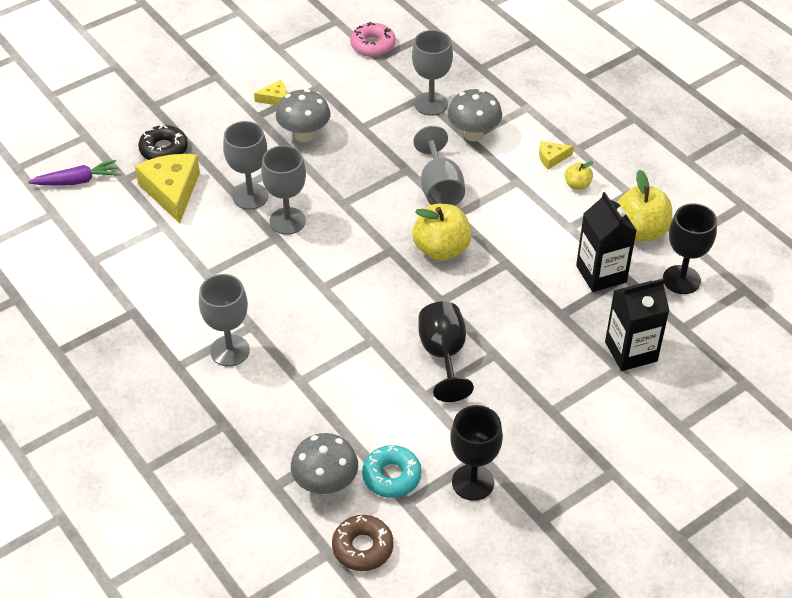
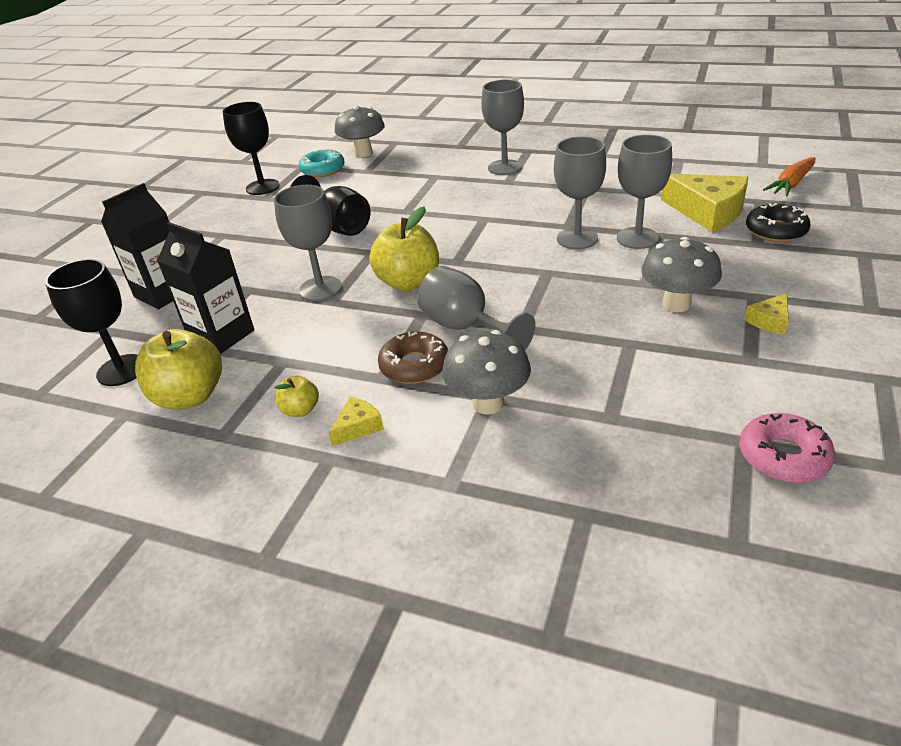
camera: 150 degrees right, 10 degrees down
(77, 181) = (791, 184): purple carrot -> orange carrot
(362, 547) = (315, 146): brown donut -> brown donut (414, 366)
(431, 104) = (587, 413): grey goblet -> grey goblet (320, 288)

